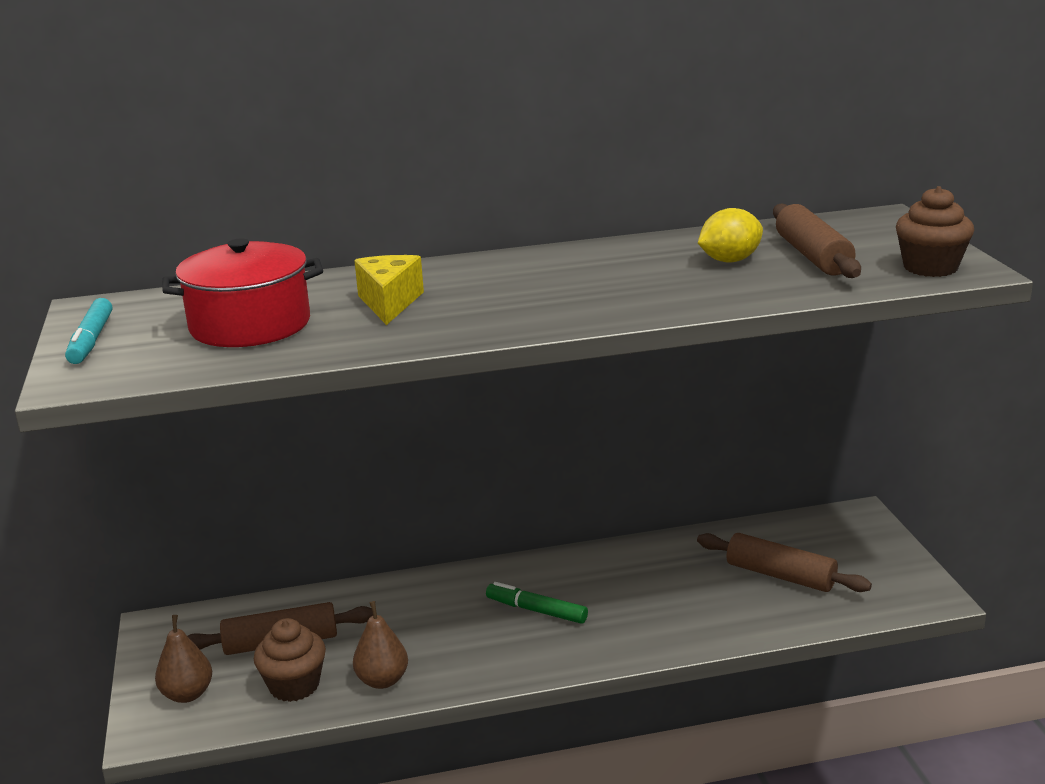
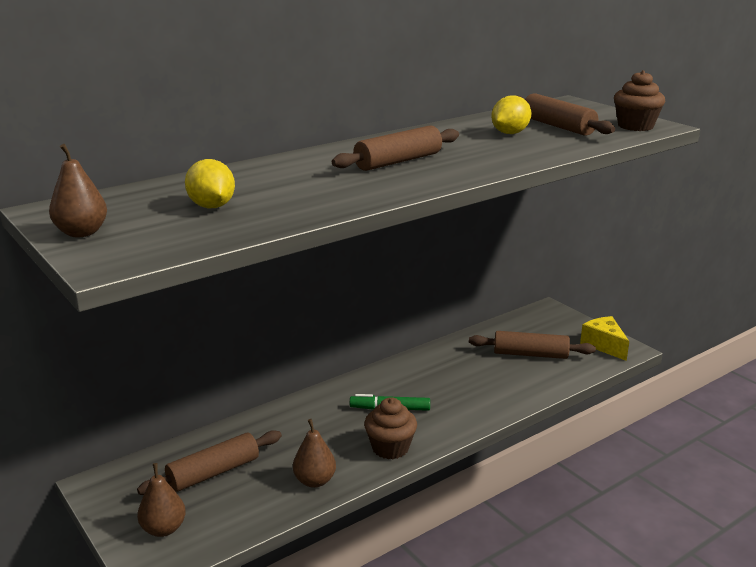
camera: 25 degrees left, 0 degrees up
(91, 340) = (81, 233): turquoise marker -> brown pear
(250, 325) = (212, 206): red pot -> yellow lemon
(294, 685) = (248, 501): brown cupcake -> brown cupcake (390, 448)
(389, 302) = (305, 180): yellow cheese -> yellow cheese (604, 345)
(529, 288) = (398, 161): none -> brown rolling pin

